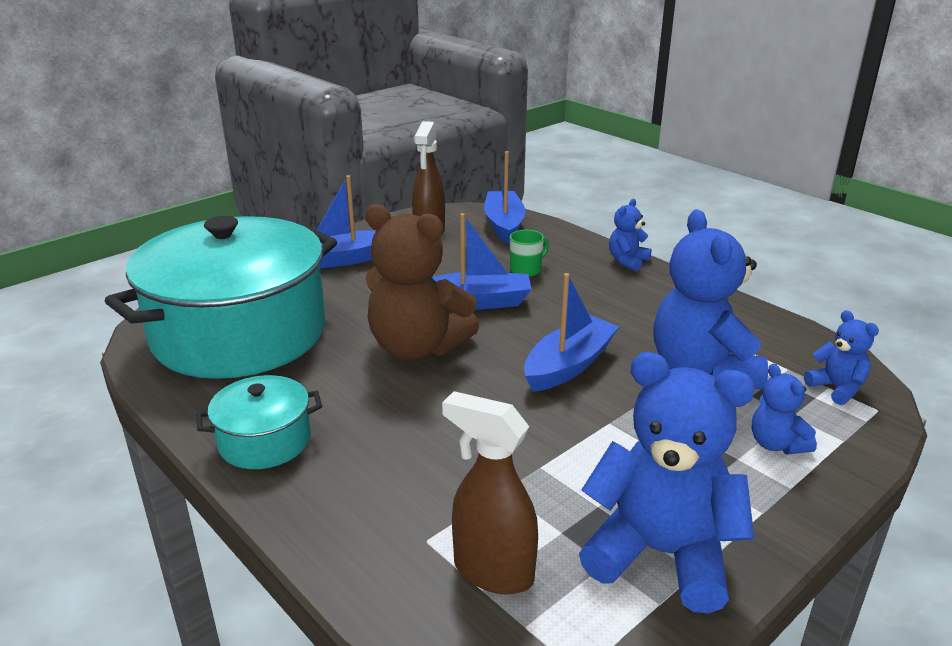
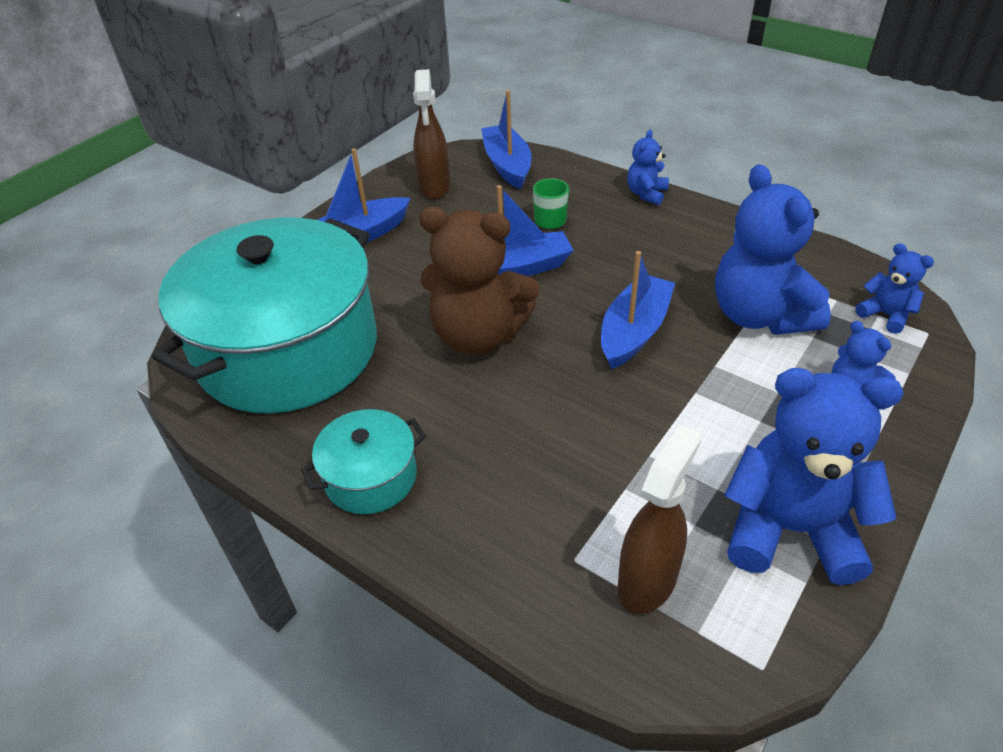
camera: 10 degrees left, 15 degrees up
(492, 571) = (647, 580): brown spray bottle -> brown spray bottle turned 105 degrees clockwise

